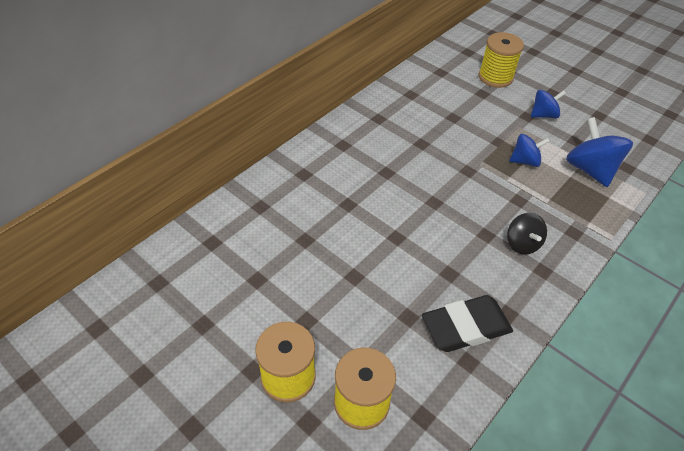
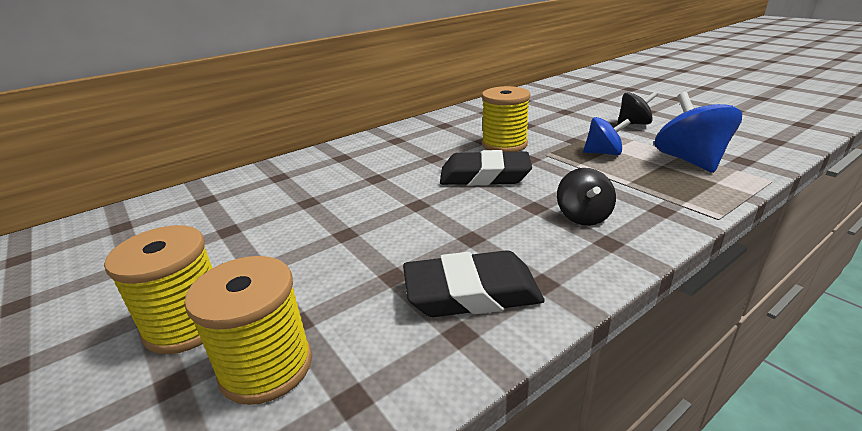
camera: 15 degrees right, 20 degrees down
(438, 197) = (484, 176): none -> black eraser
(495, 77) = (583, 102): yellow spool -> yellow spool (504, 145)
(543, 115) = (634, 124): blue spinning top -> black spinning top

